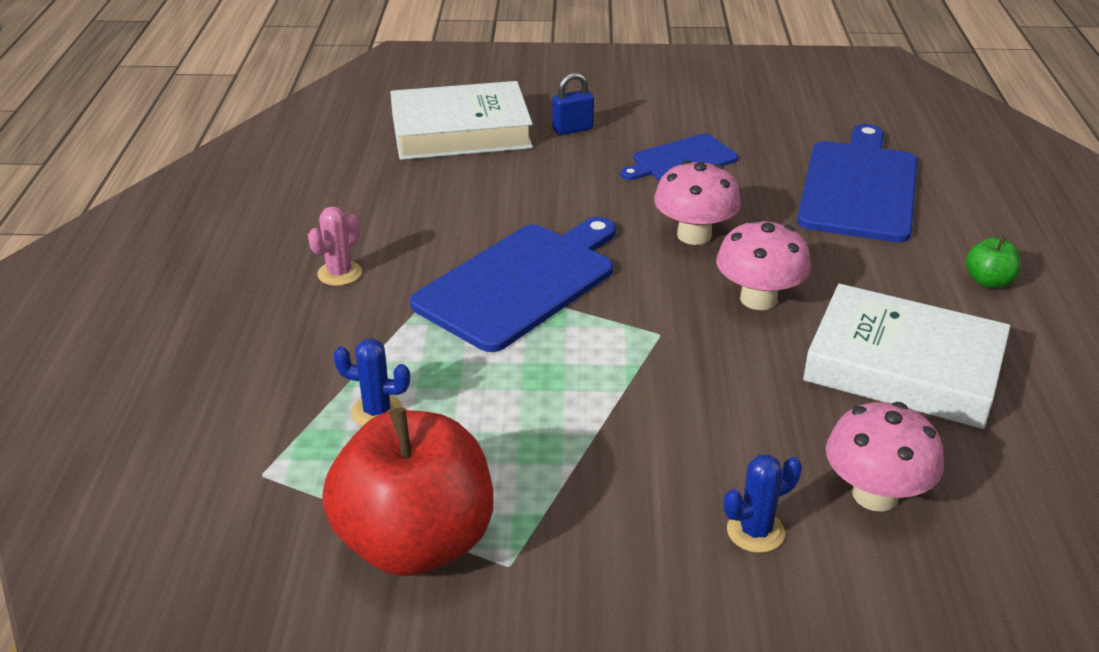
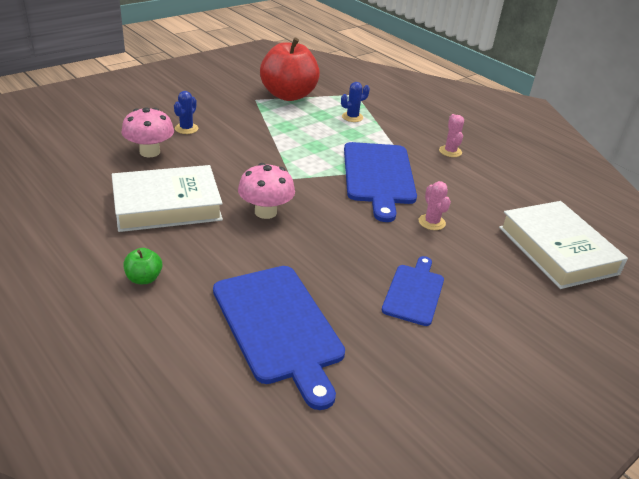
camera: 135 degrees right, 0 degrees up
(461, 131) = (557, 250): white book -> white book turned 60 degrees counterclockwise
(550, 204) = (431, 222): none -> pink cactus
(572, 129) = (510, 286): blue padlock -> none
(694, 235) = (337, 236): pink mushroom -> none

